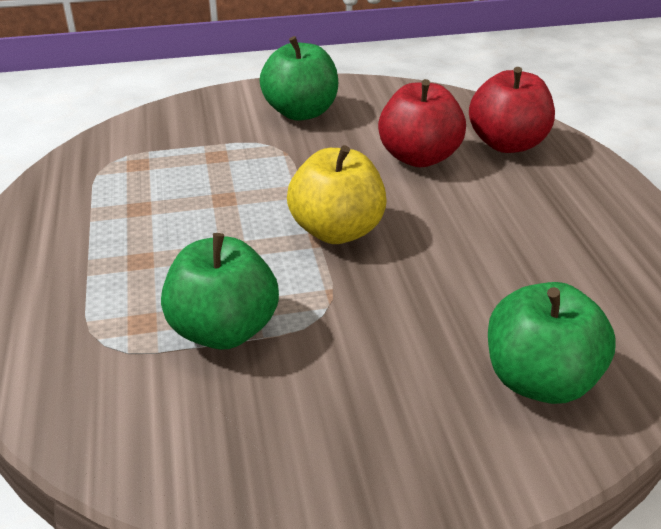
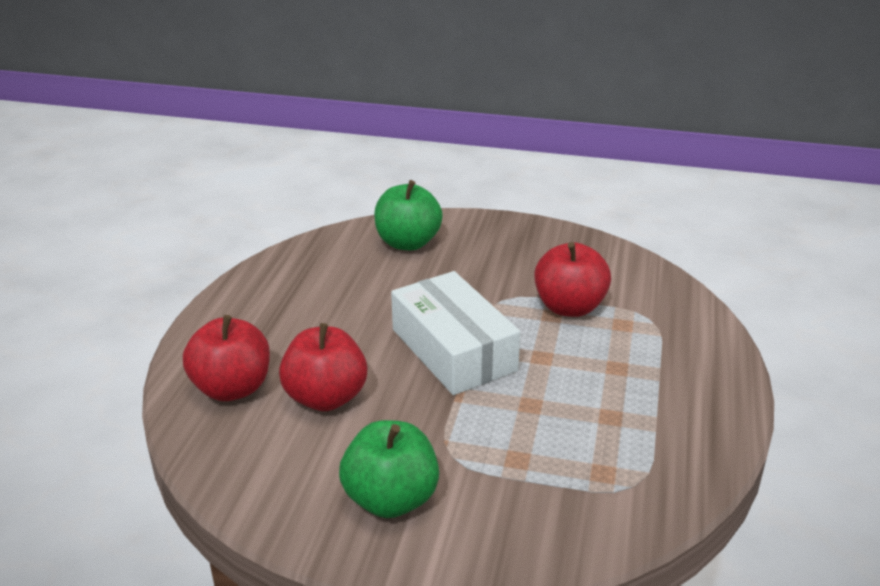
camera: 155 degrees left, 5 degrees down
(224, 329) = (569, 307): green apple -> red apple
(337, 230) = (453, 350): yellow apple -> white box

